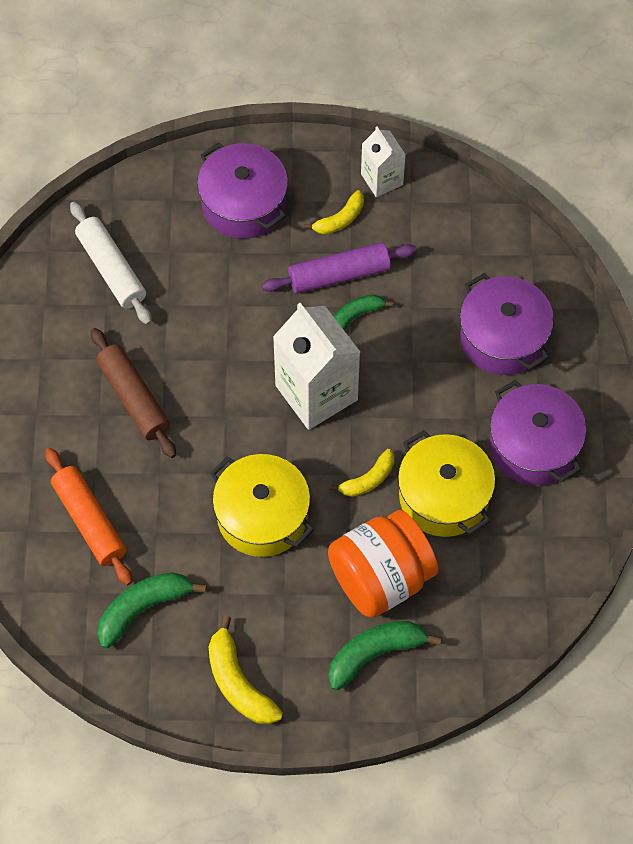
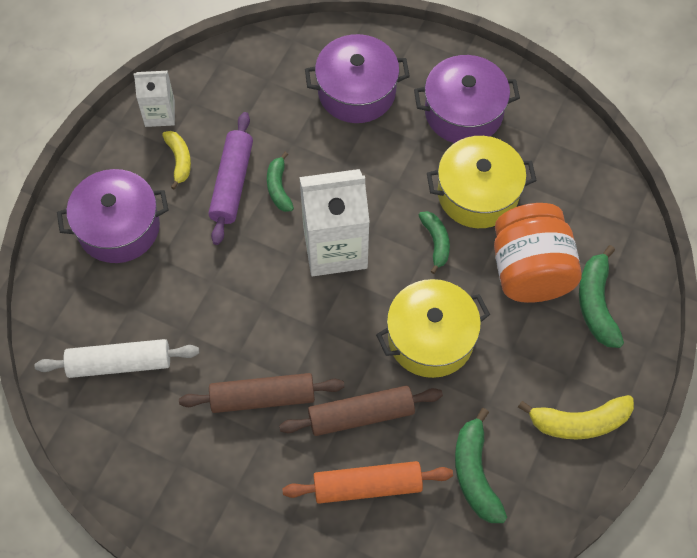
camera: 65 degrees left, 0 degrees up
(155, 487) = (361, 415): none -> brown rolling pin
(368, 479) = (436, 242): yellow banana -> green banana

